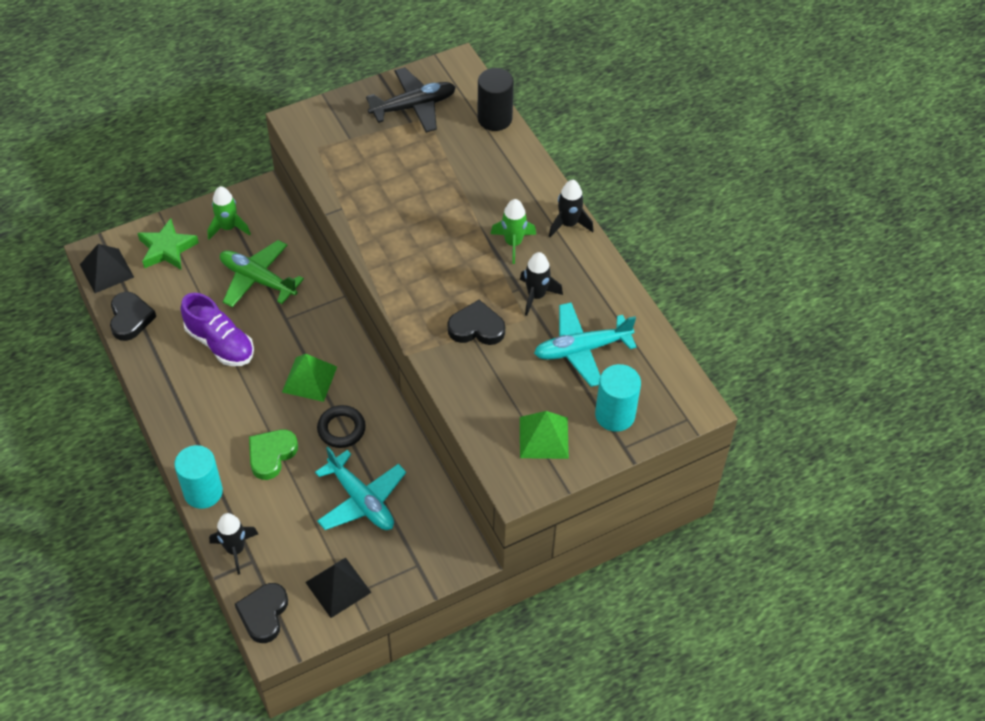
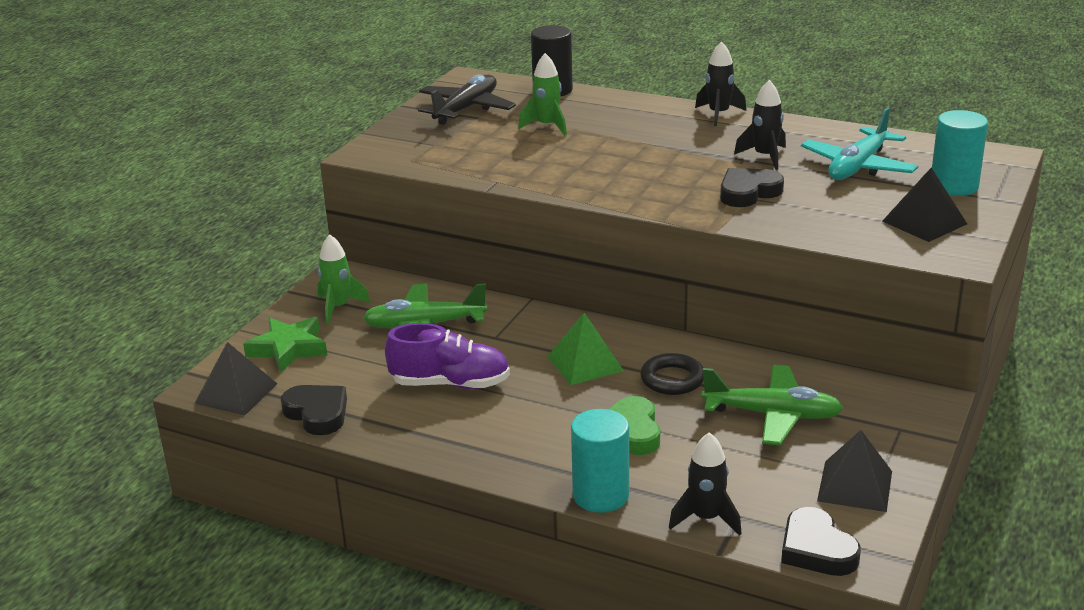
camera: 35 degrees left, 25 degrees down
(361, 500) = (772, 415): turquoise plane -> green plane
(513, 243) = (691, 140): green rocket -> green rocket (547, 126)
(543, 437) = (924, 222): green pyramid -> black pyramid

